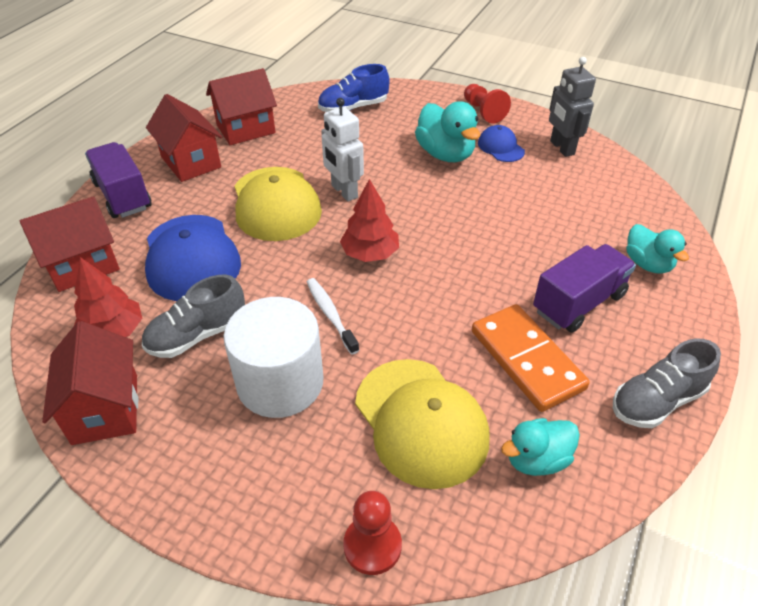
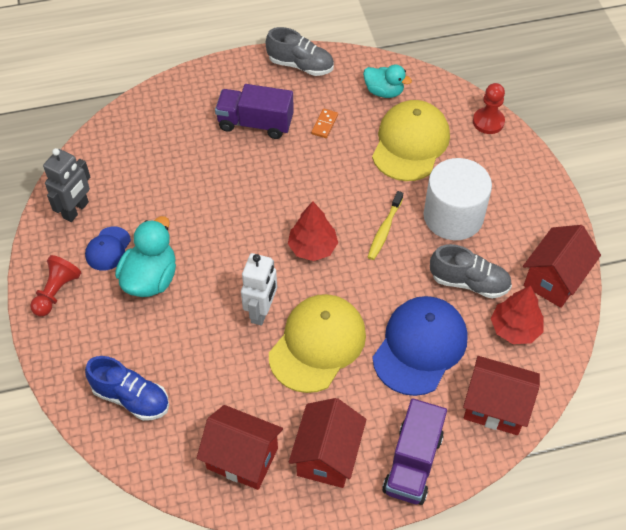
camera: 130 degrees left, 10 degrees up
(330, 314) = (384, 230): white toothbrush -> yellow toothbrush
(526, 360) = (324, 124): orange domino -> orange domino, size x0.43
(647, 264) = (186, 108): turquoise duck -> none

